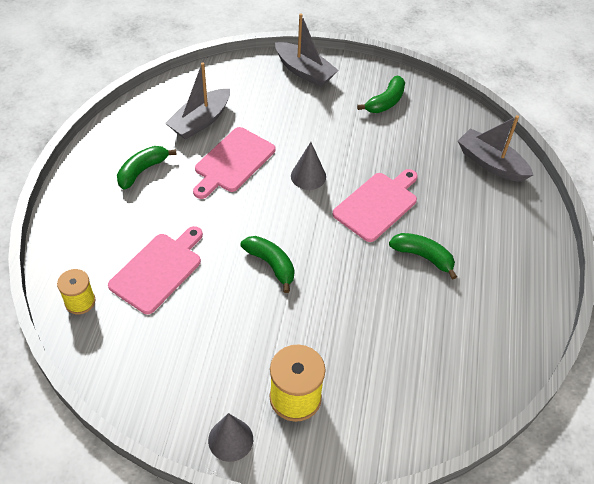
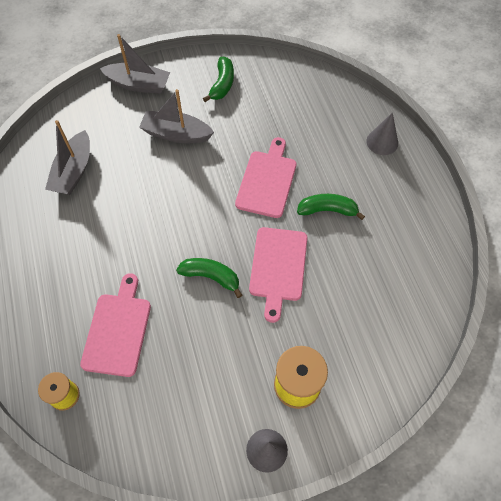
camera: 25 degrees left, 10 degrees up
(142, 171) = (48, 243): green banana -> none
(233, 162) = (125, 197): pink cutting board -> pink cutting board (278, 267)
(308, 176) = (196, 181): grey cone -> grey cone (382, 142)
(490, 163) = (334, 103): grey boat -> grey boat (176, 134)

